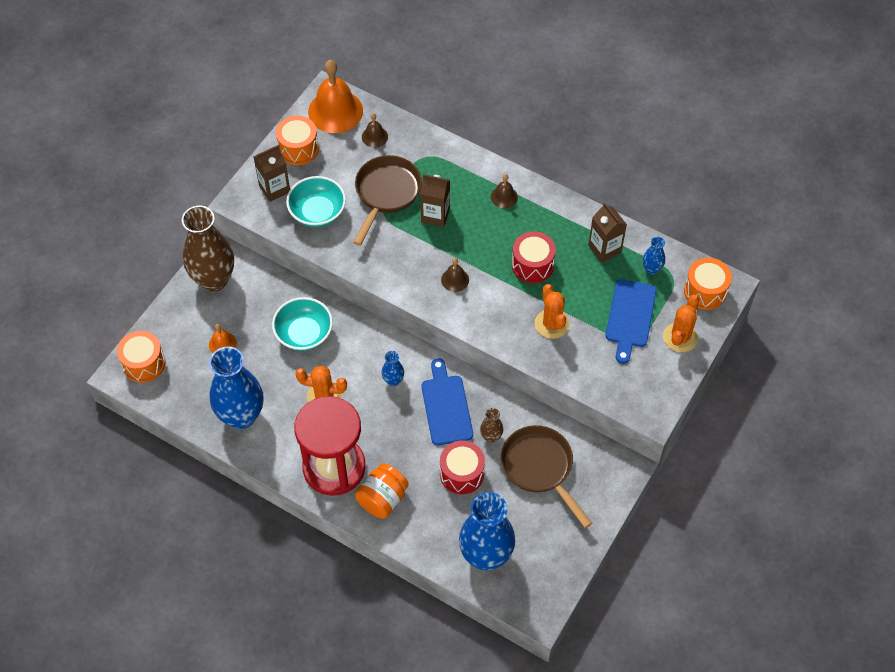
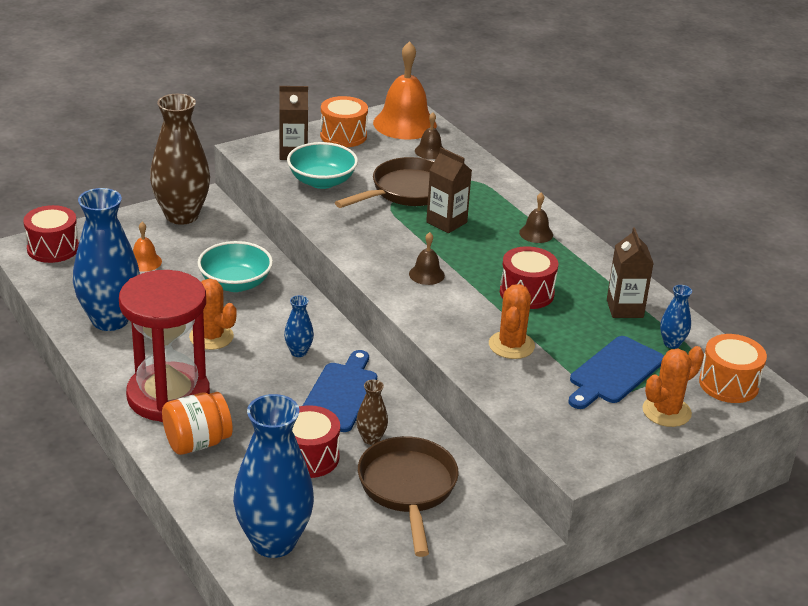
camera: 25 degrees right, 25 degrees down
(144, 363) = (53, 248): orange drum -> red drum

